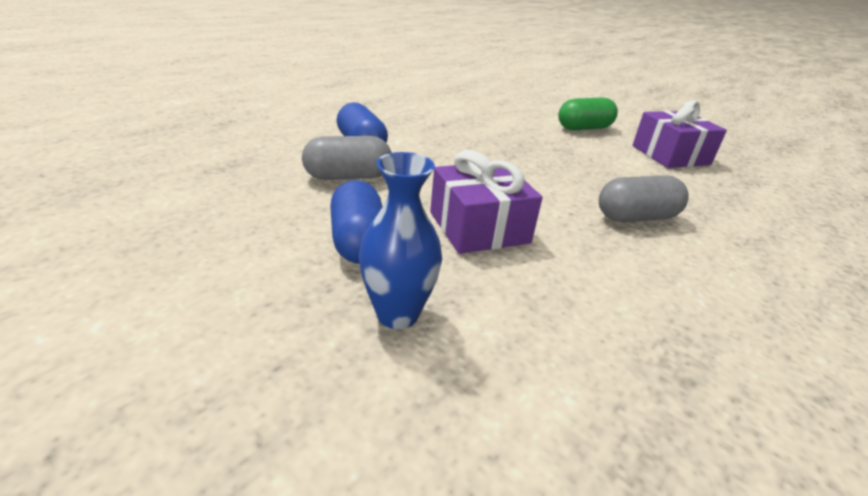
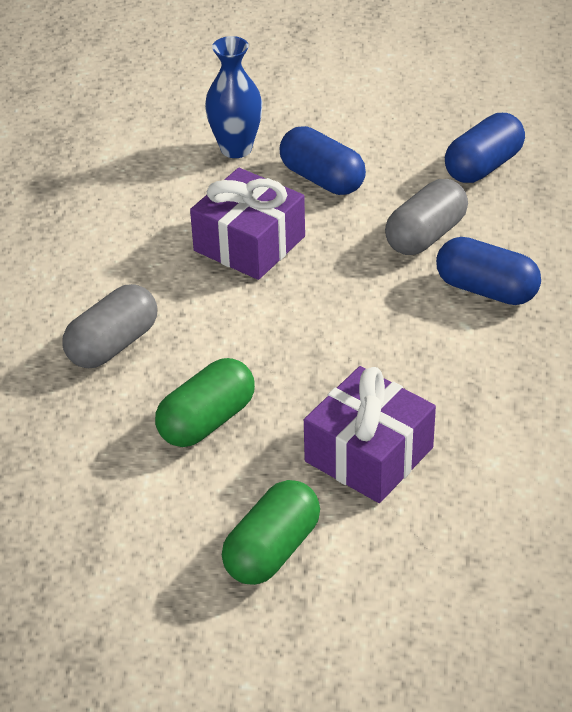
camera: 150 degrees right, 10 degrees up
(231, 190) = (483, 166): none -> blue capsule
(588, 166) = (207, 421): none -> green capsule
(670, 155) = (103, 542): purple gift -> purple gift (368, 454)

